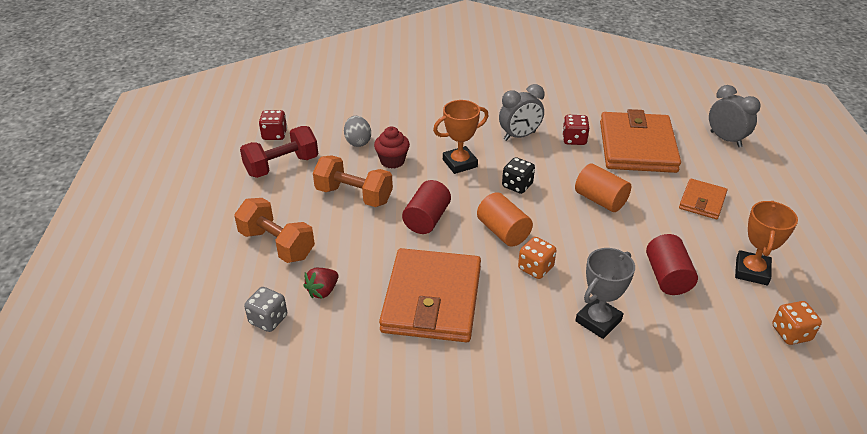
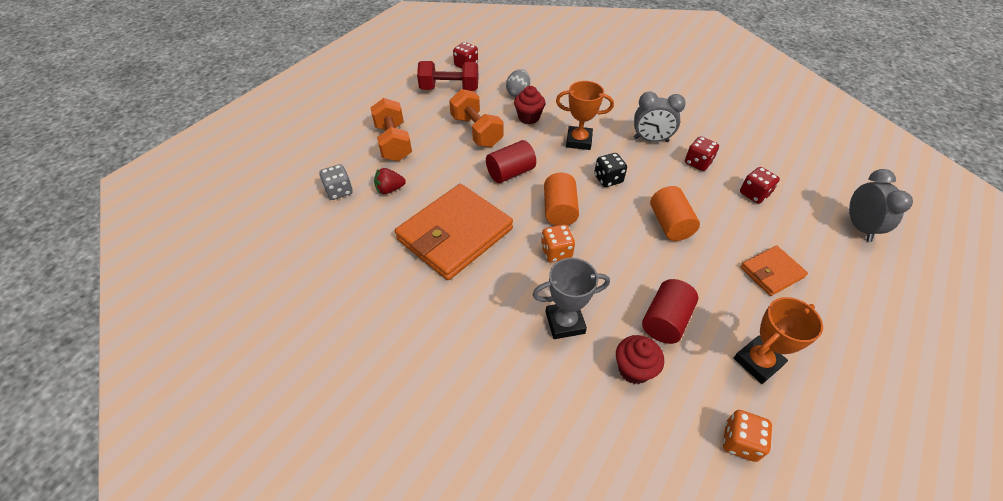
camera: 35 degrees right, 10 degrees up
(637, 147) = (754, 194): orange wallet -> red dice
(680, 326) = (634, 369): none -> red cupcake

